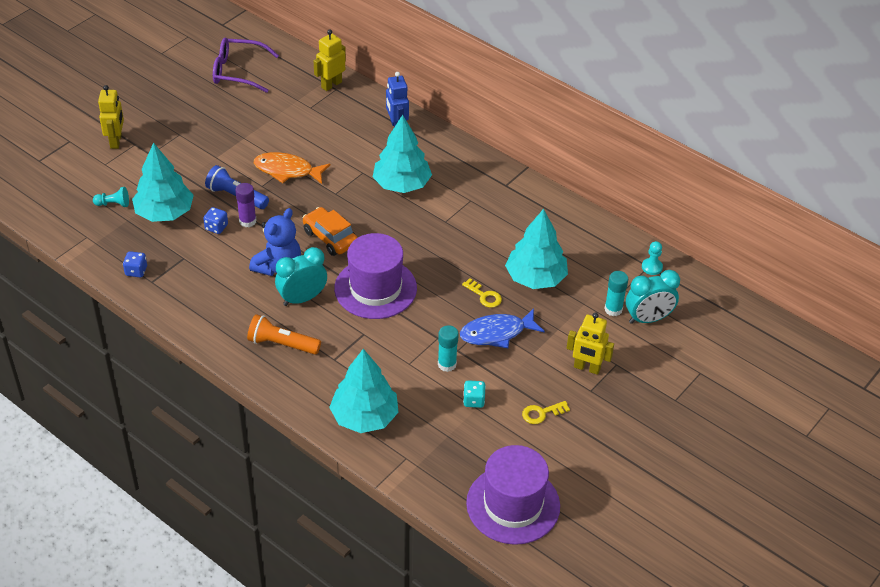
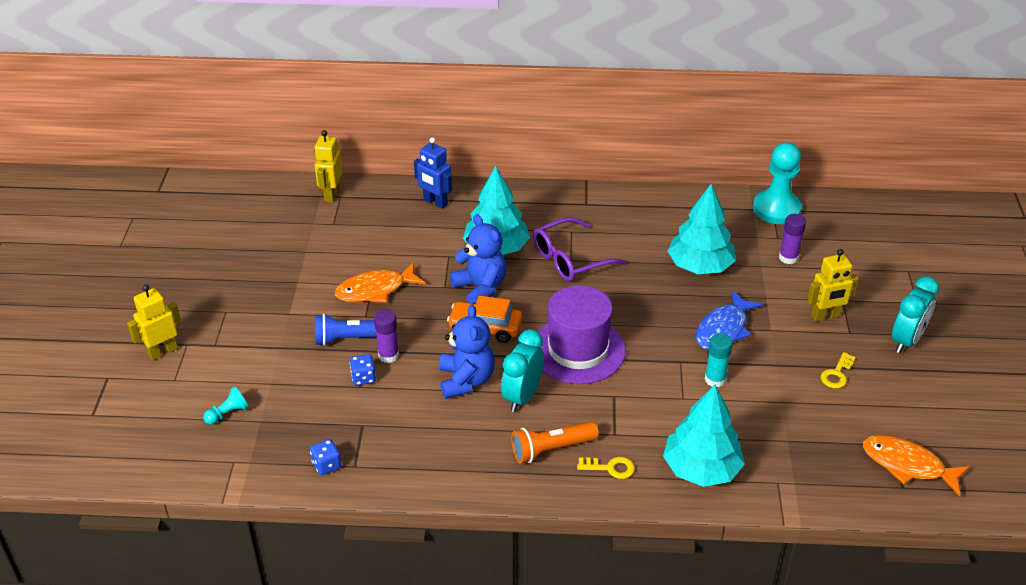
camera: 35 degrees left, 5 degrees down
(116, 141) = (162, 351): yellow robot -> yellow robot turned 90 degrees counterclockwise
(164, 213) = (293, 393): turquoise tree -> none
(238, 71) = (223, 225): purple glasses -> purple glasses (570, 259)
(359, 207) = (480, 288): none -> blue teddy bear
(473, 400) = (773, 397): turquoise dice -> none
(484, 296) = (677, 304): yellow key -> yellow key (610, 468)
(513, 504) = (907, 465): purple hat -> orange fish
(613, 309) = (788, 258): turquoise glue stick -> purple glue stick
(648, 319) = (822, 251): turquoise clock -> turquoise clock (906, 341)
(652, 267) = (776, 209): turquoise pawn -> turquoise pawn, size x2.20

